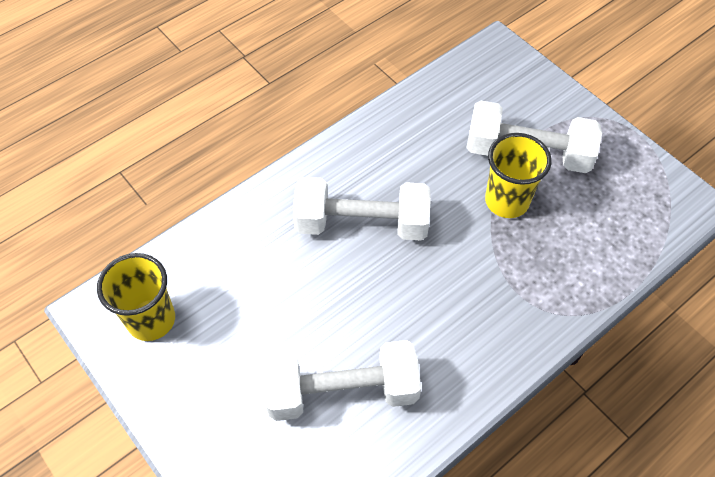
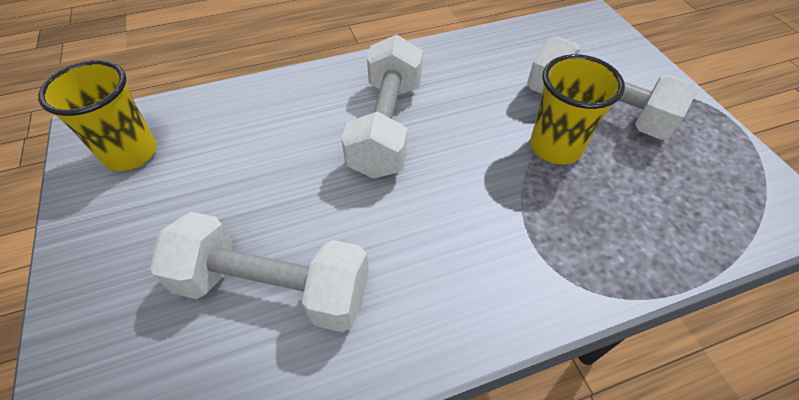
camera: 20 degrees right, 5 degrees down
(362, 223) = (386, 126): white dumbbell -> white dumbbell turned 75 degrees clockwise

